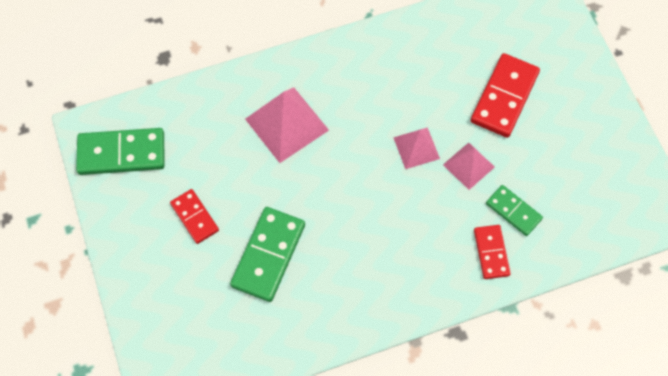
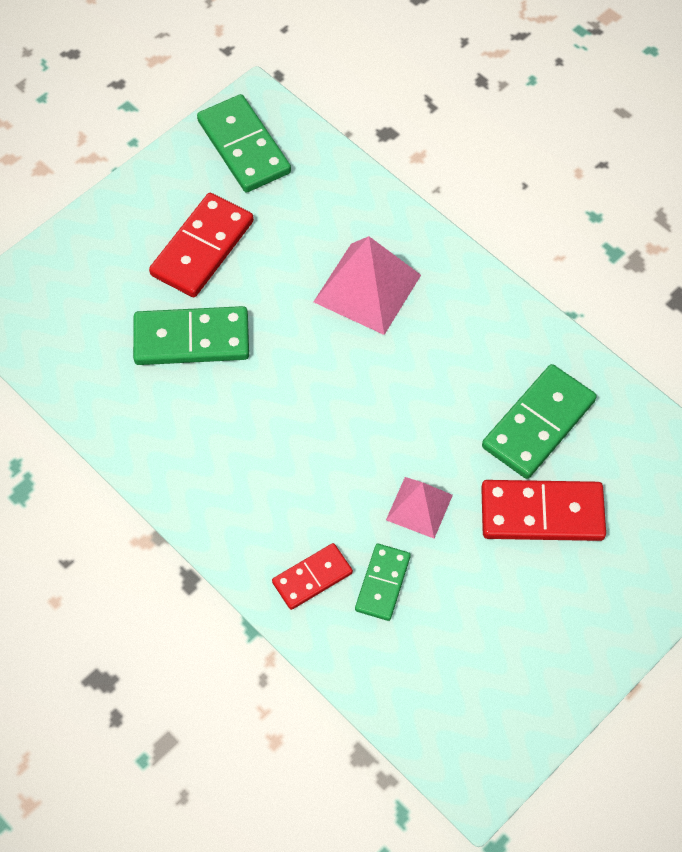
camera: 65 degrees right, 5 degrees down
(194, 217) = (202, 248): red domino -> red domino, size x1.67
(416, 148) = (412, 438): pink pyramid -> none
(441, 70) = (538, 424): none -> green domino

